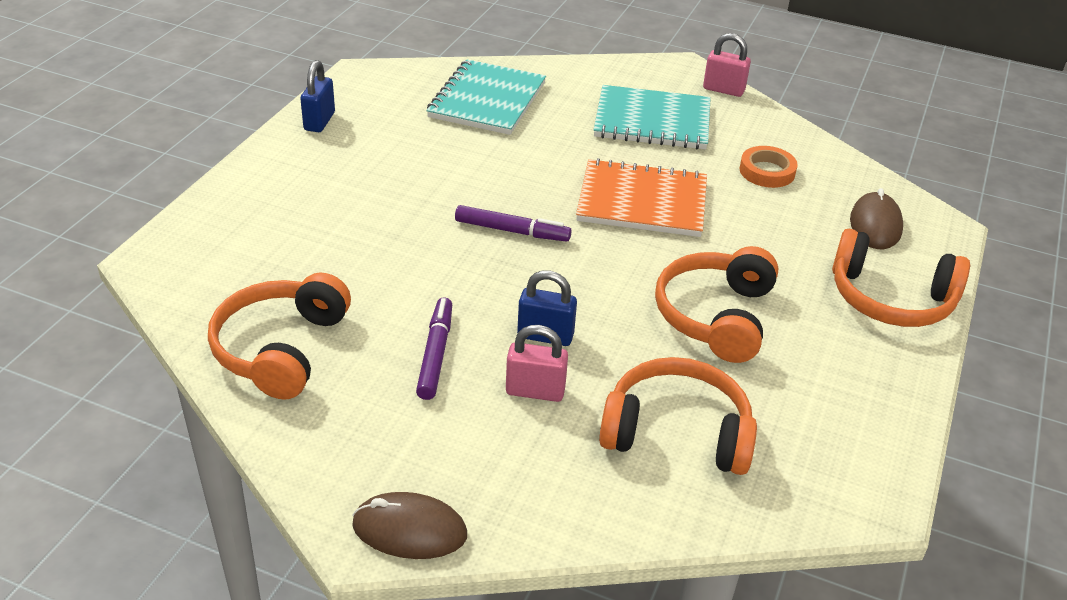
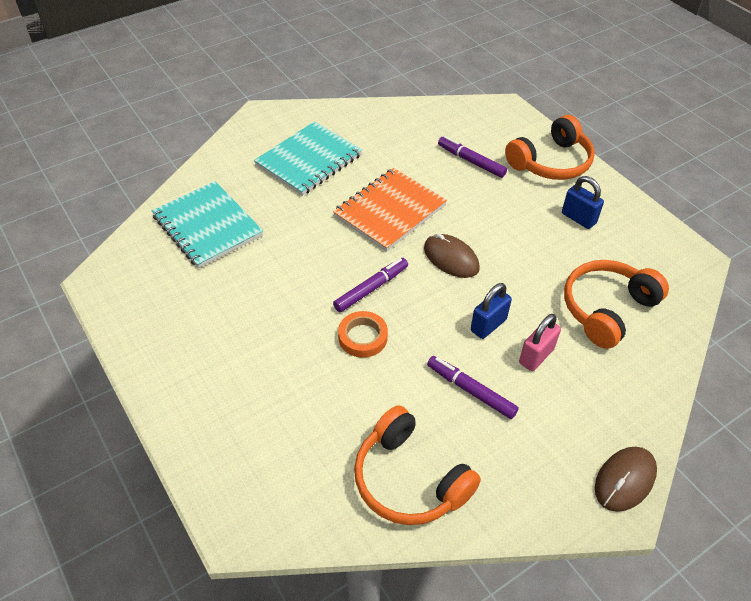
camera: 55 degrees left, 10 degrees up
(319, 121) = (142, 335): blue padlock -> blue padlock (578, 218)
(715, 316) = (520, 238): orange headphones -> none
(723, 90) = (304, 111): pink padlock -> none
(767, 171) = (404, 142): orange tape -> orange tape (363, 337)
(801, 232) = (471, 161): none -> purple marker
(875, 225) = (486, 130): brown mouse -> brown mouse (451, 258)

